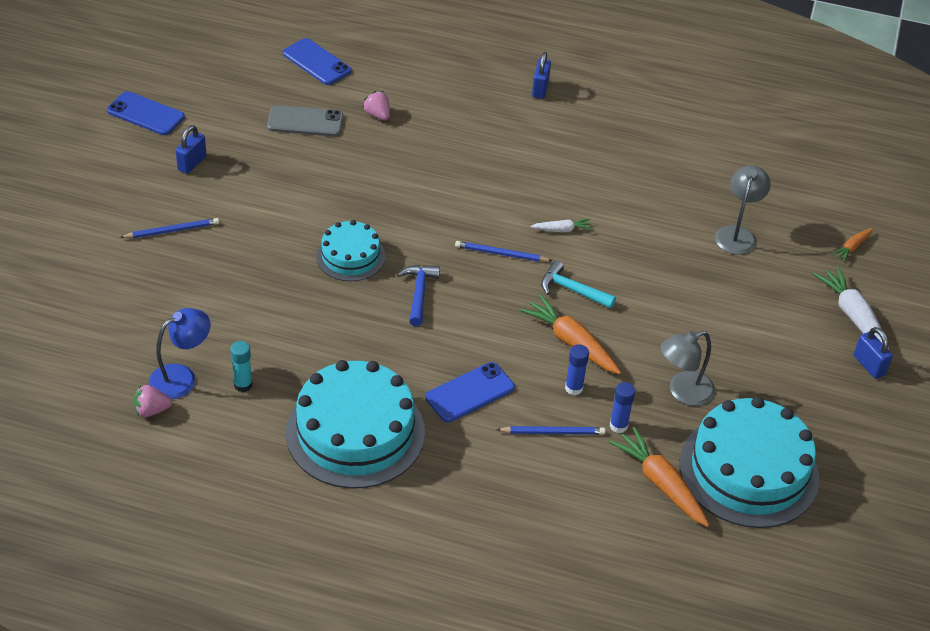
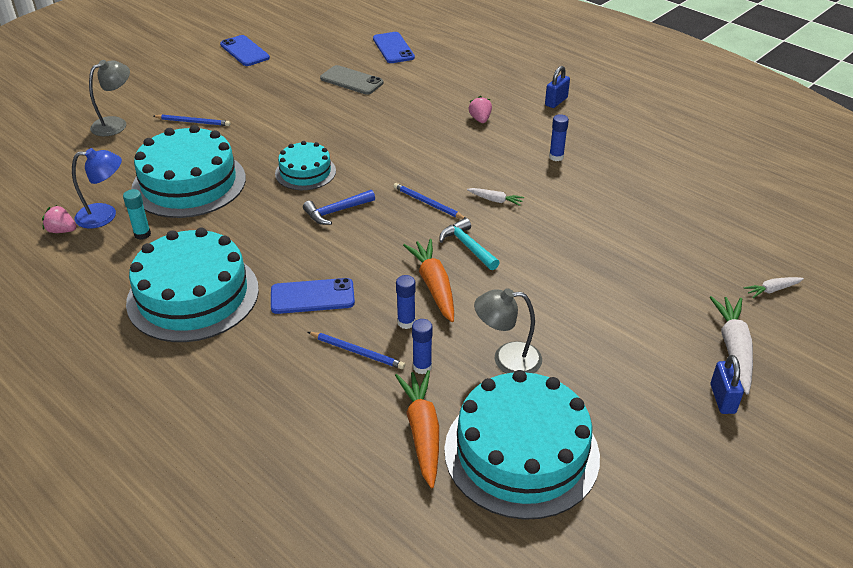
camera: 30 degrees right, 5 degrees down
(192, 163) = (247, 86): blue padlock -> none
(238, 309) = (189, 183): none -> turquoise cake
(377, 115) = (409, 89): pink strawberry -> pink strawberry (480, 119)
(419, 293) = (336, 212): blue hammer -> blue hammer turned 150 degrees counterclockwise
(585, 160) = (556, 157): none -> blue glue stick
(737, 234) = (658, 247): grey lamp -> grey lamp (116, 124)
(852, 248) = (772, 290): orange carrot -> white carrot

